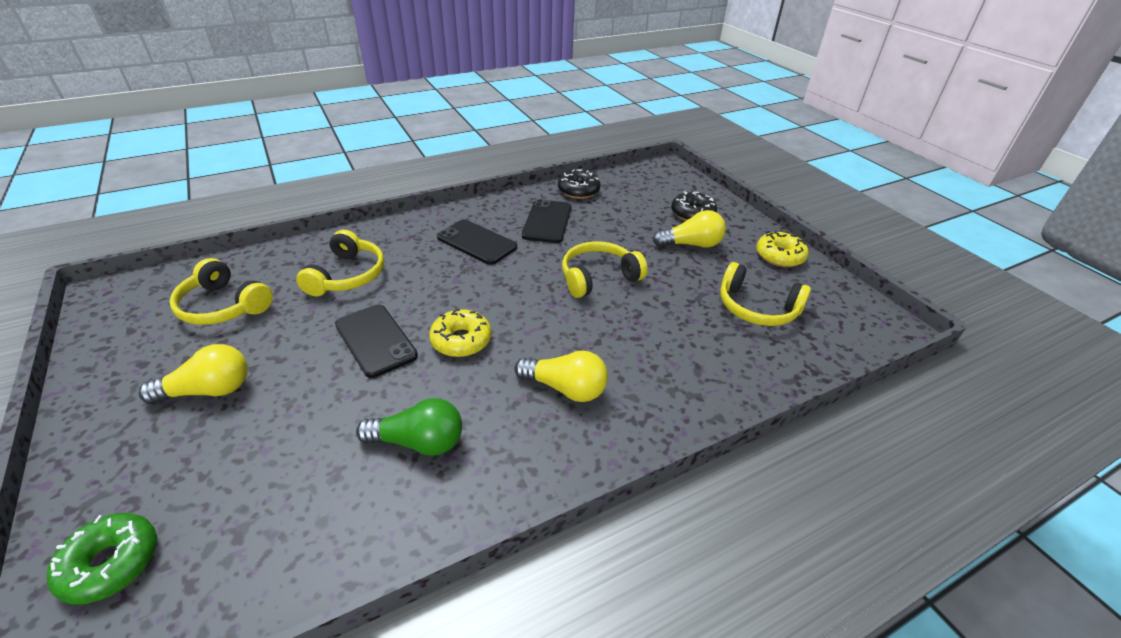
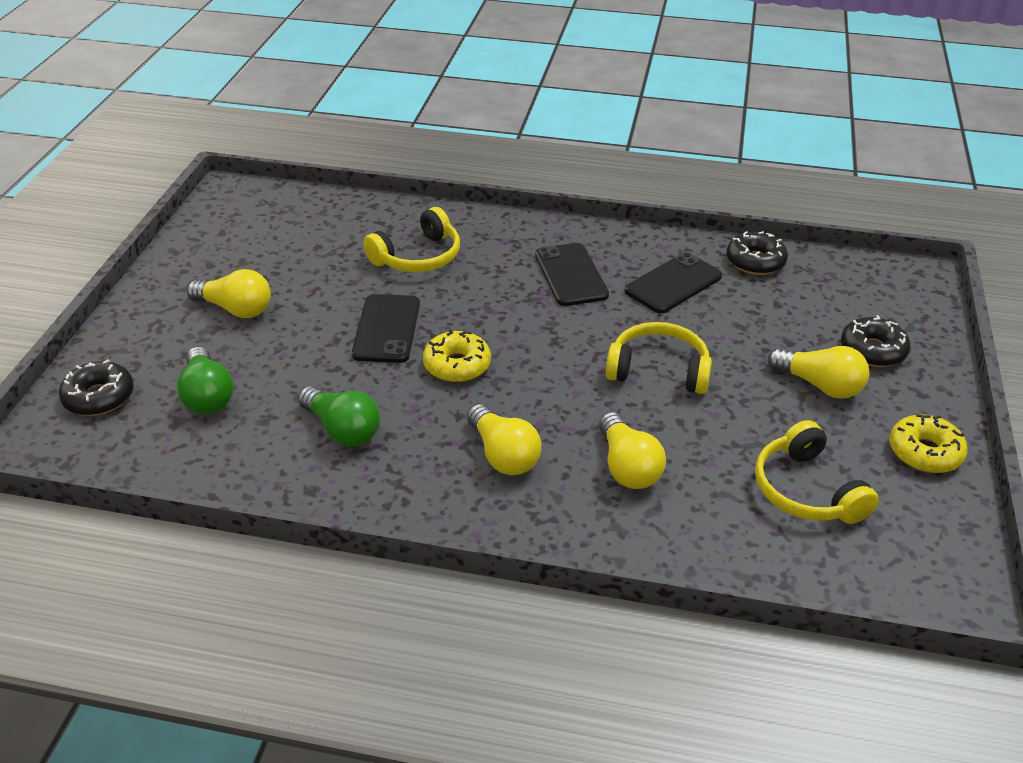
camera: 40 degrees right, 0 degrees up
(111, 563) = (99, 397): green donut -> black donut
(223, 306) = (299, 241): yellow headphones -> none
(251, 487) = (207, 396): none -> green light bulb
(651, 350) = (627, 467): none -> yellow light bulb

